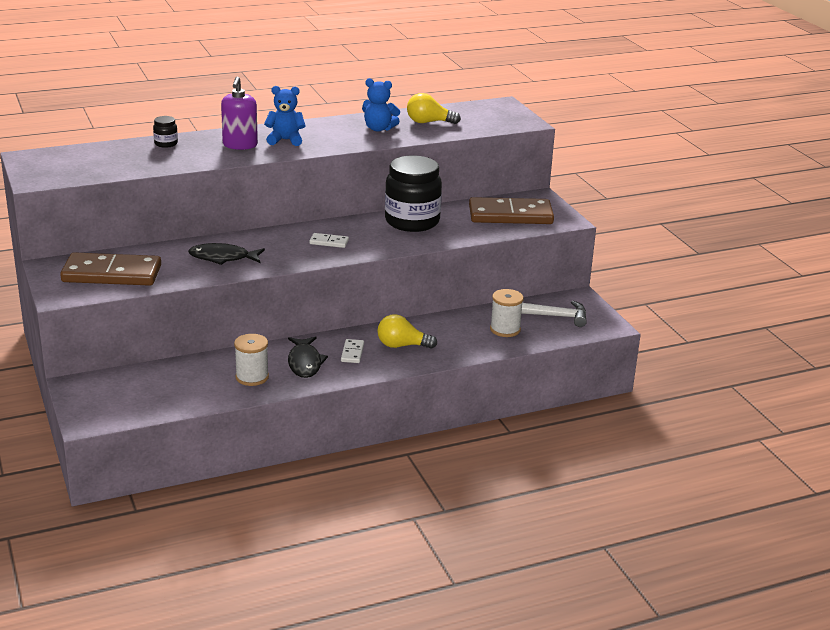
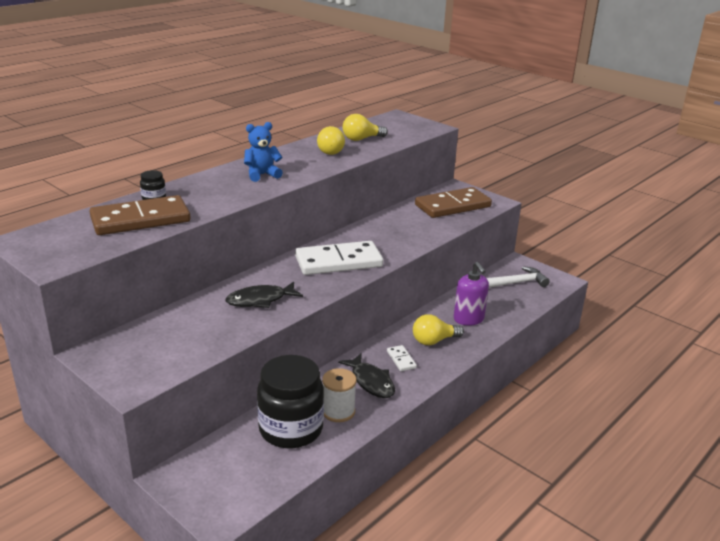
camera: 25 degrees left, 0 degrees up
(112, 274) = (166, 345): brown domino -> brown domino (140, 219)
(240, 145) = (226, 187): purple soap dispenser -> purple soap dispenser (468, 319)
(329, 242) = (338, 262): white domino -> white domino, size x2.35
(379, 129) = (329, 151): blue teddy bear -> yellow light bulb
(412, 221) = (386, 228): black jar -> black jar (291, 429)
(505, 329) = (495, 304): white spool -> none

